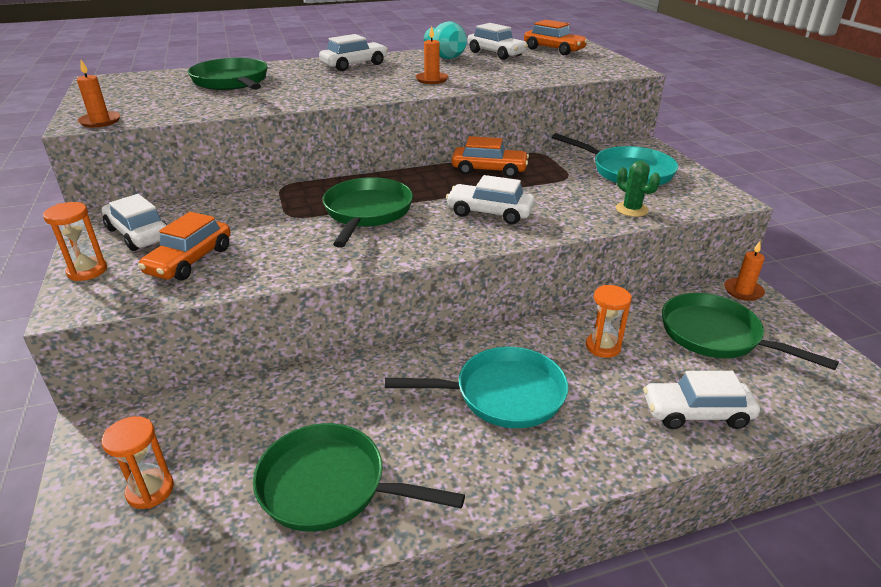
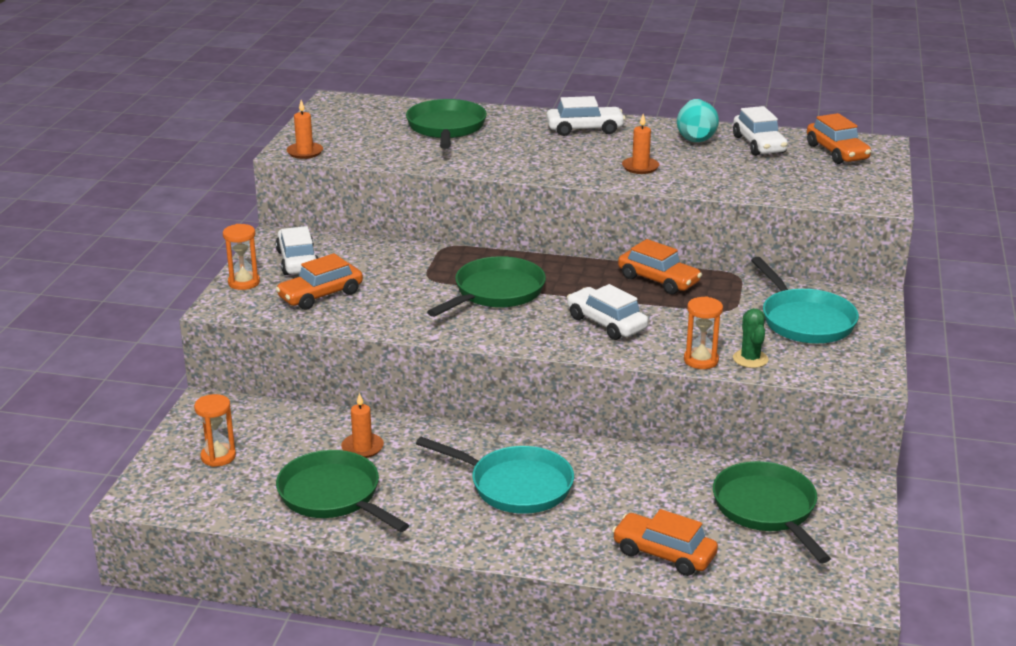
camera: 30 degrees right, 5 degrees down
(603, 347) = (644, 482): orange hourglass -> orange hourglass (701, 360)
(696, 413) = (664, 554): white car -> orange car
(743, 291) = (855, 484): orange candle -> orange candle (362, 448)

